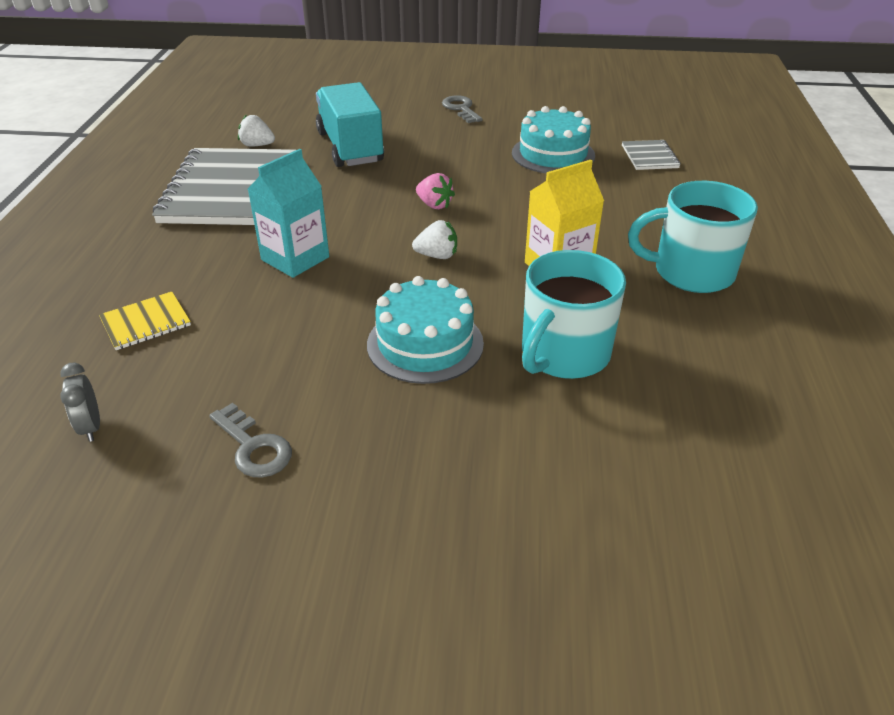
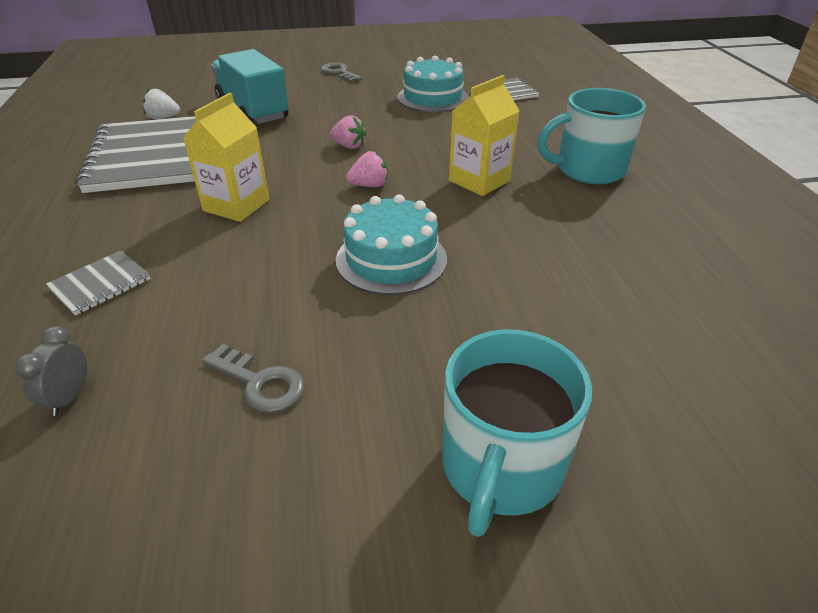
camera: 15 degrees left, 0 degrees up
(91, 427) = (69, 397): grey clock -> grey clock turned 45 degrees clockwise
(146, 322) = (100, 284): yellow notebook -> grey notebook
(295, 258) = (236, 205): turquoise carton -> yellow carton
(437, 255) = (369, 185): white strawberry -> pink strawberry
(564, 354) = (518, 248): turquoise mug -> turquoise mug (501, 467)

